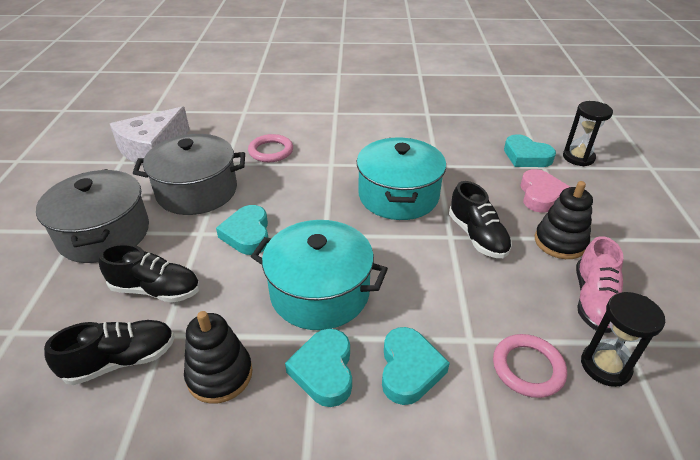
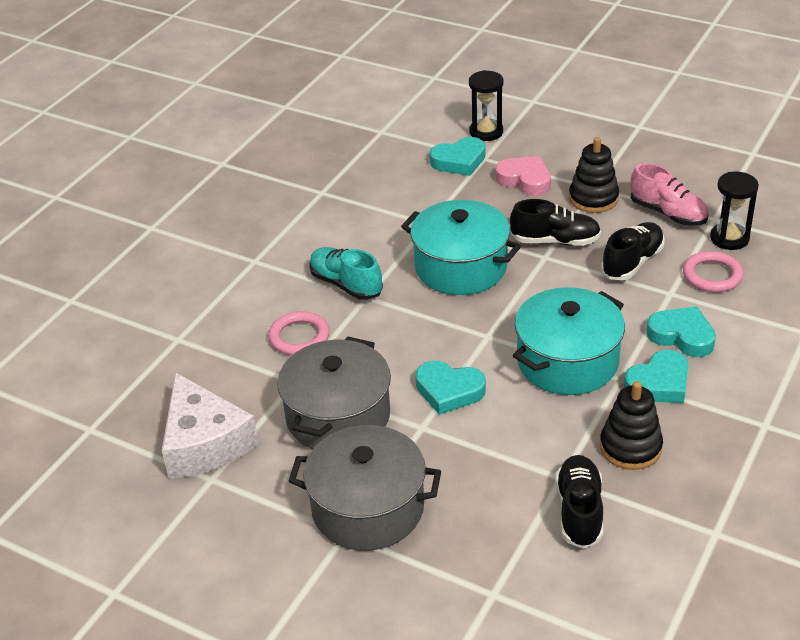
camera: 60 degrees left, 0 degrees up
(156, 290) = (494, 475): black shoe -> black shoe (632, 262)
(324, 371) = (659, 383): turquoise heart -> turquoise heart turned 60 degrees counterclockwise
(338, 152) = (346, 284): none -> turquoise shoe

